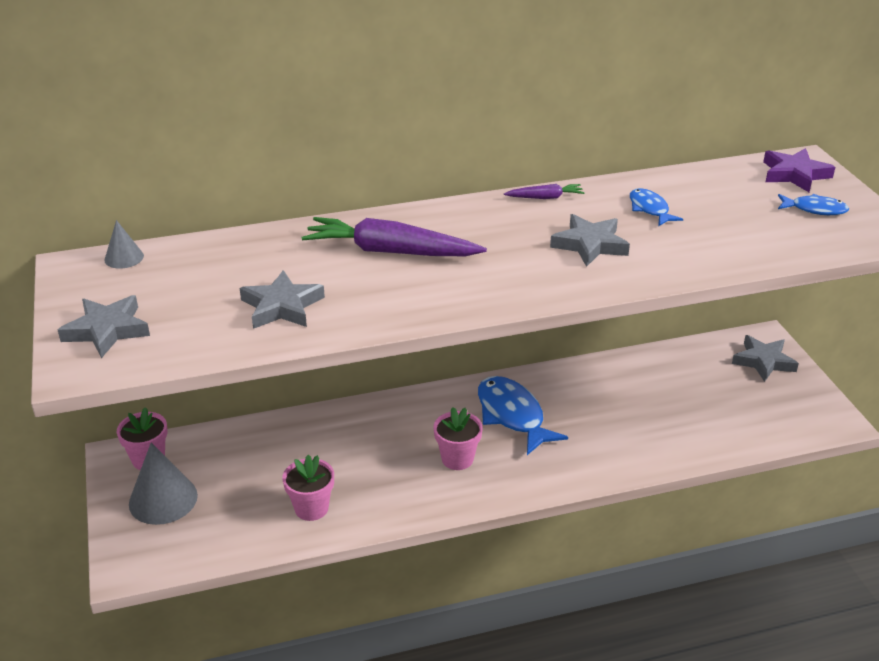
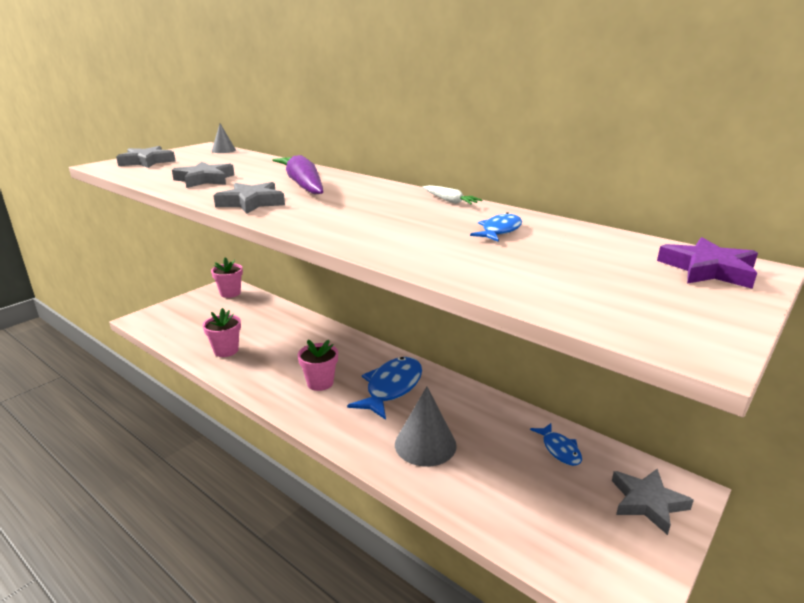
camera: 55 degrees right, 10 degrees down
(163, 499) = (201, 308): grey cone -> grey cone (425, 444)
(545, 197) = (449, 201): purple carrot -> white carrot
(590, 245) = (401, 225): grey star -> grey star (251, 203)
(814, 209) = (656, 293): blue fish -> blue fish (559, 449)

